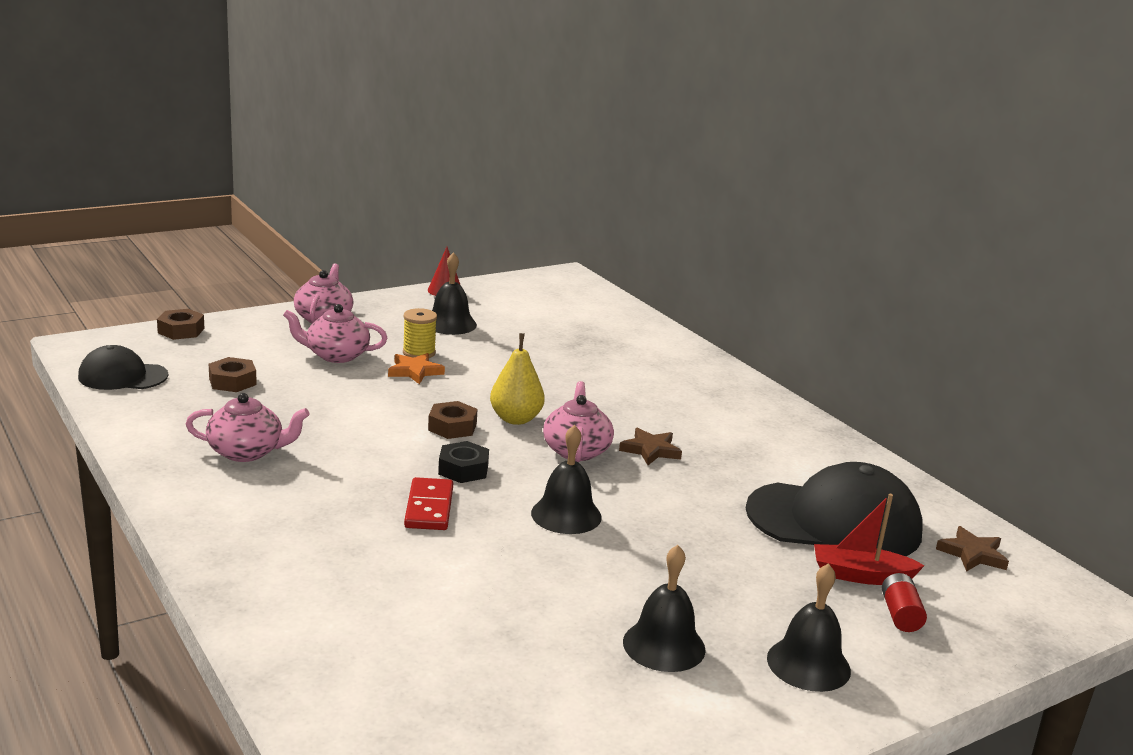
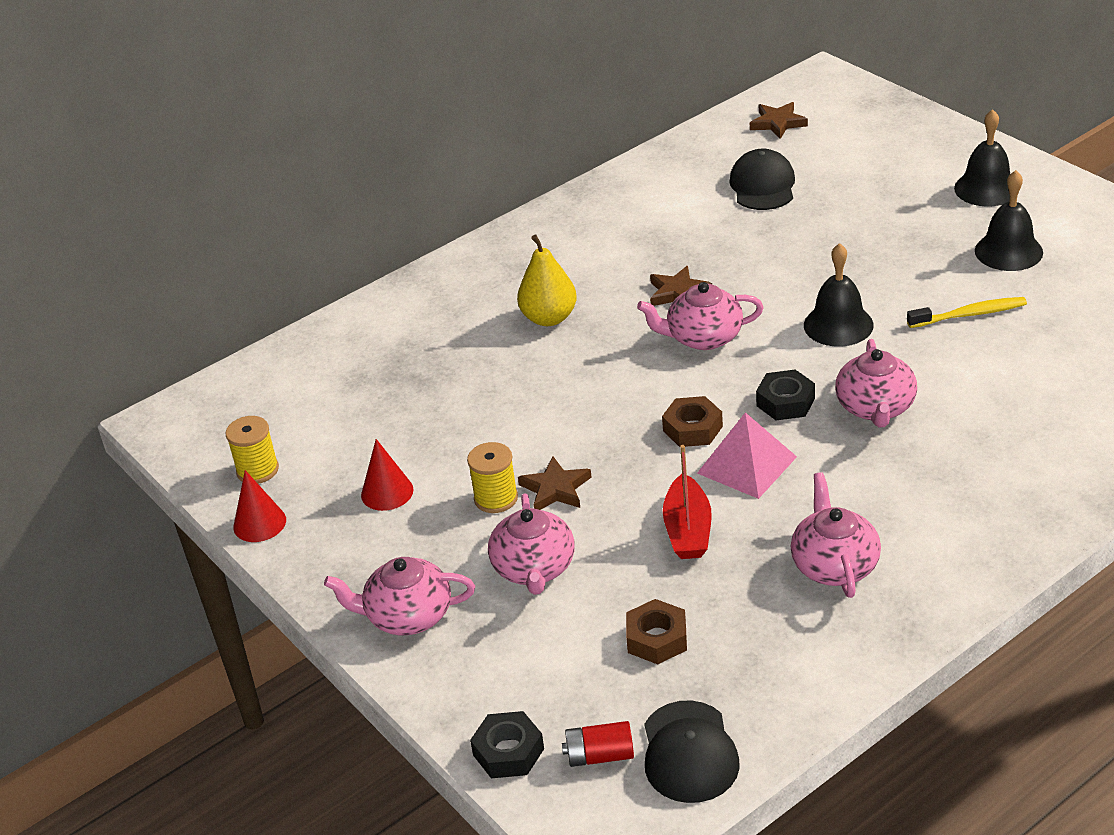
camera: 90 degrees left, 15 degrees up
(181, 330) = (508, 752): brown nut -> black nut
(392, 440) = (746, 464): none -> pink pyramid
(415, 371) = (555, 489): orange star -> brown star
(429, 507) = (875, 408): red domino -> pink teapot
(450, 324) = (387, 492): black bell -> red cone
(499, 294) = (257, 470): none -> yellow spool
(516, 419) = (650, 388): yellow pear -> yellow pear (549, 318)
(550, 590) = (970, 314): none -> yellow toothbrush
(834, 521) = (763, 186): black cap -> black cap, size x0.56
(861, 575) = (845, 171): red boat -> red boat (688, 530)
(900, 615) = (892, 153): red battery -> red battery (600, 756)

